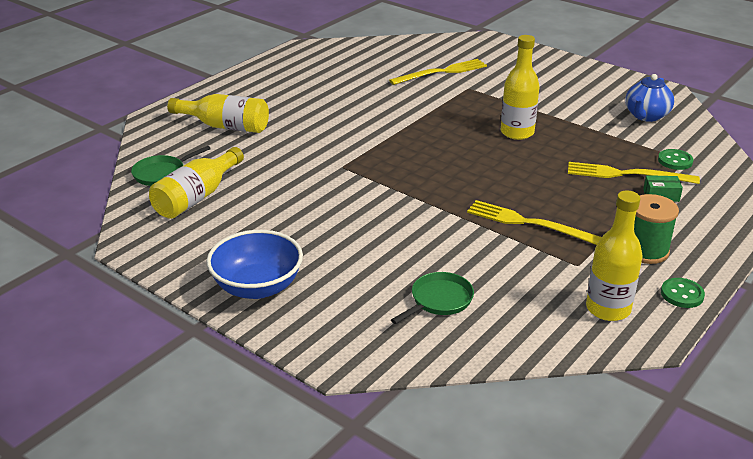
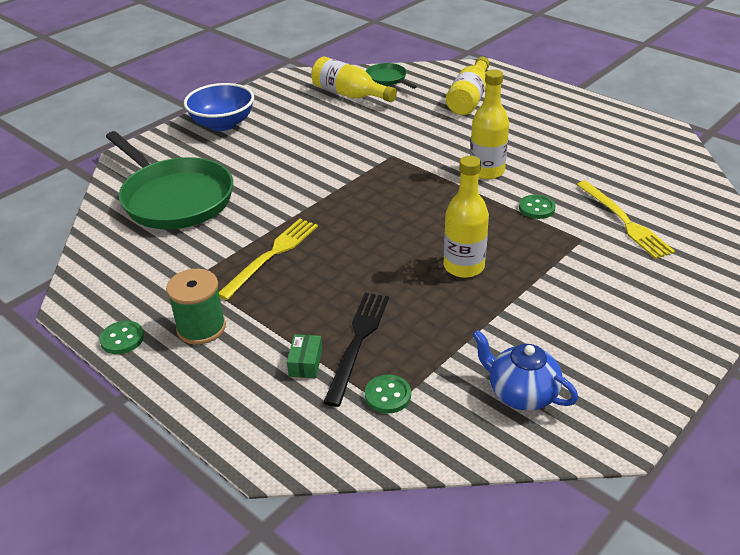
camera: 95 degrees right, 5 degrees up
(428, 102) = (536, 208): none -> green button
(439, 300) = (174, 198): green pan -> green pan, size x2.18
(608, 309) = (123, 286): yellow bottle -> yellow bottle (487, 171)
(626, 174) = (357, 342): yellow fork -> black fork

